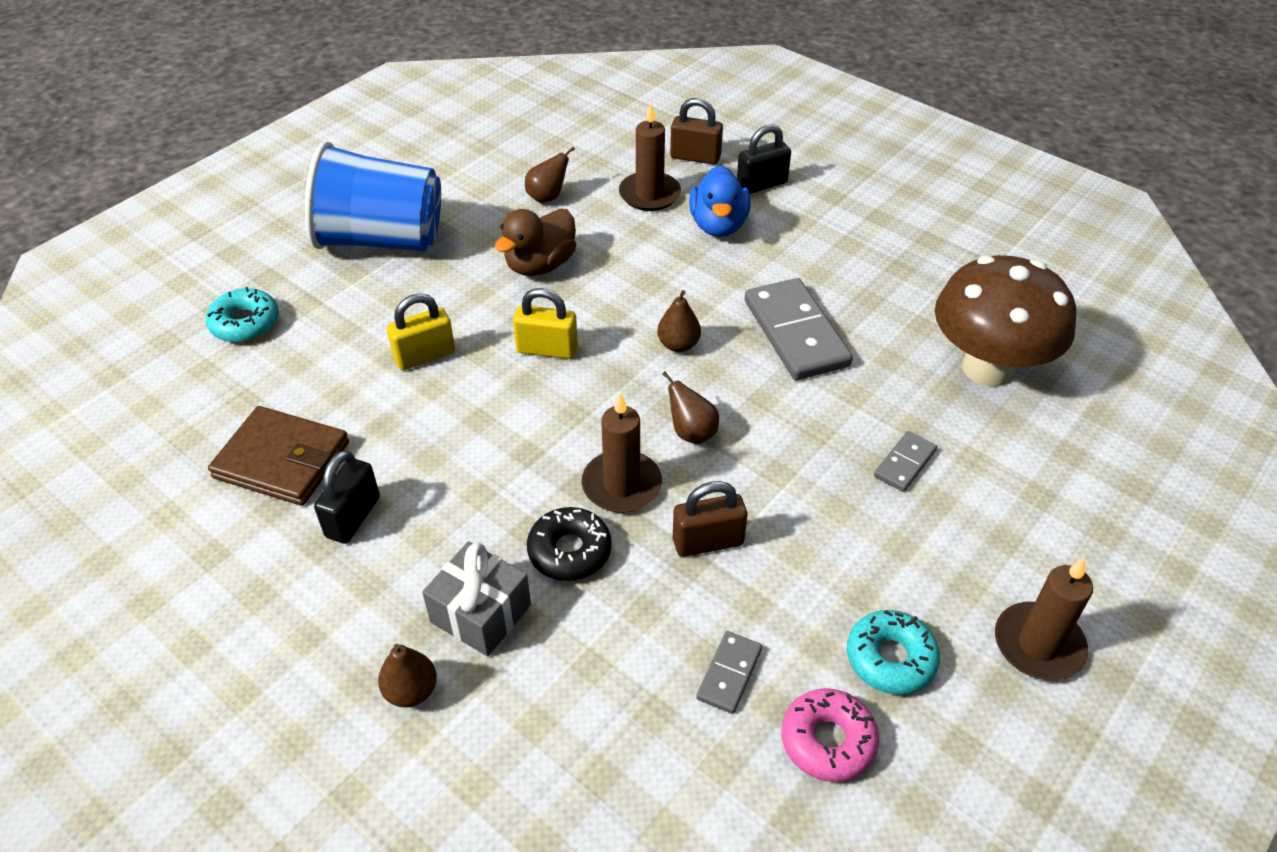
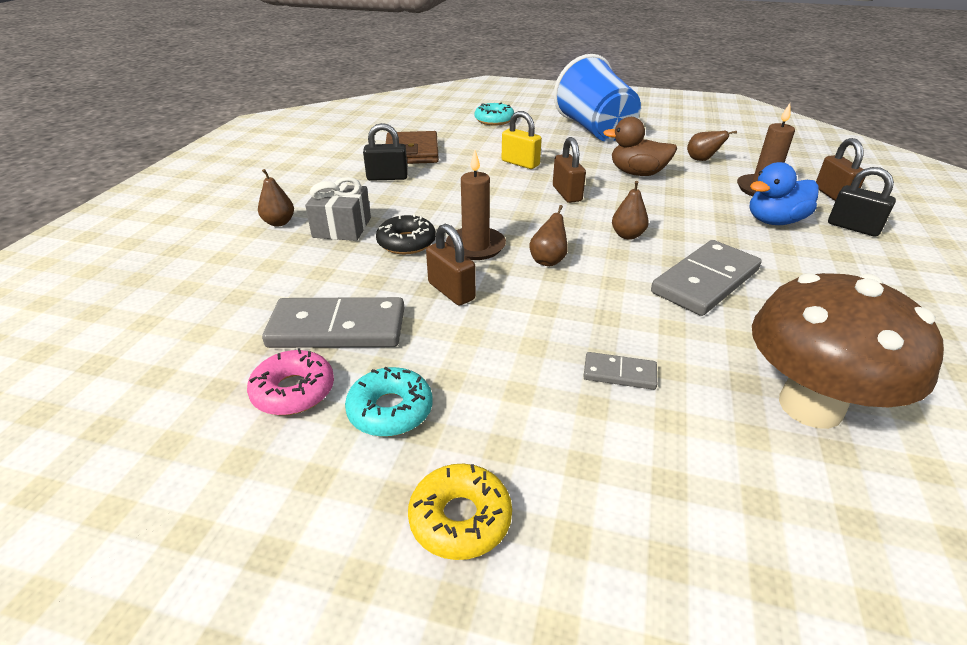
camera: 65 degrees right, 10 degrees down
(547, 349) = (567, 194): yellow padlock -> brown padlock
(729, 674) = (337, 328): grey domino -> grey domino, size x2.01
(1038, 645) = (460, 518): brown candle -> yellow donut

